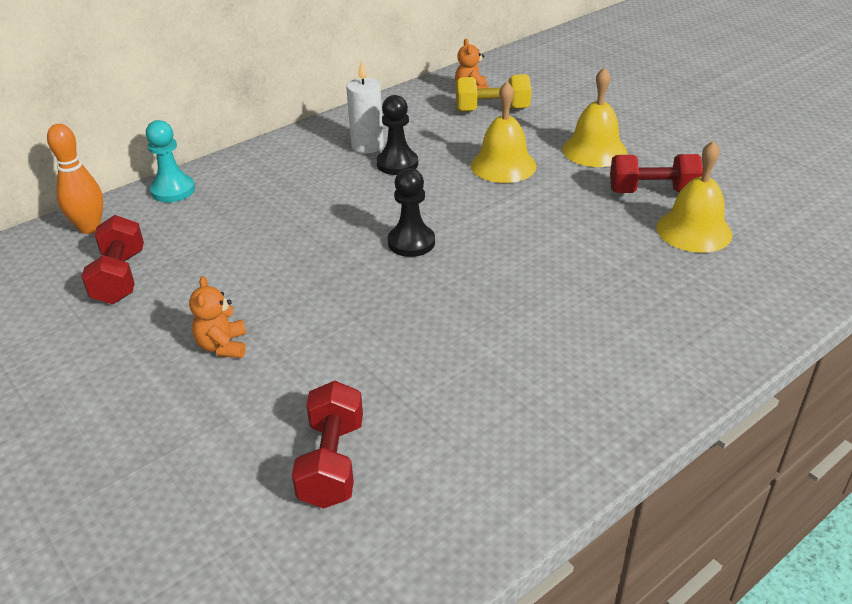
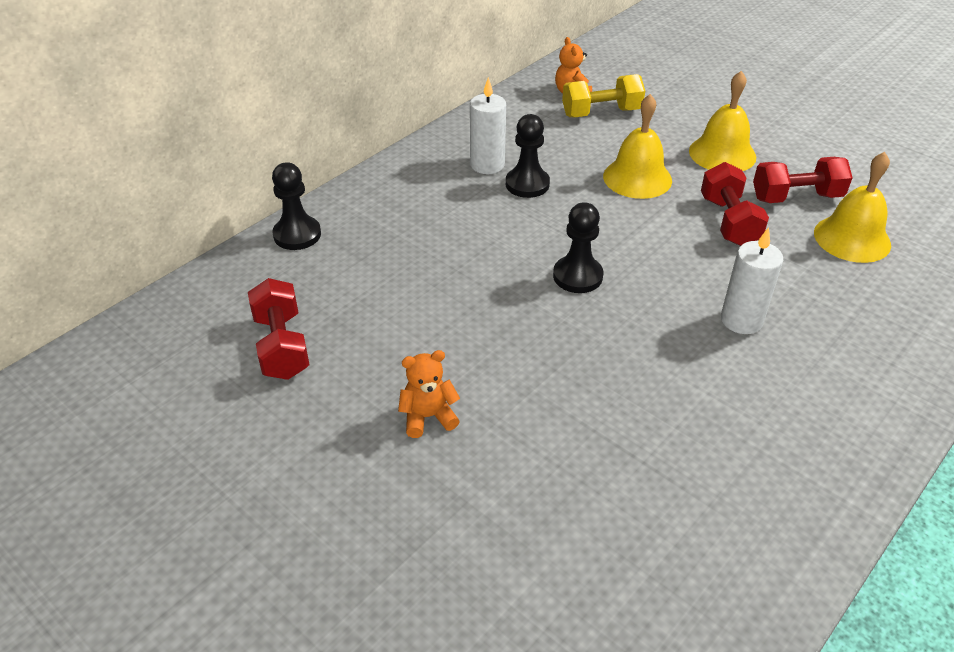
camera: 10 degrees left, 5 degrees up
(89, 228) = (222, 288): orange bowling pin -> none
(173, 190) = (297, 235): turquoise pawn -> black pawn
(223, 346) = (428, 417): orange teddy bear -> orange teddy bear turned 90 degrees clockwise
(332, 462) = (594, 537): red dumbbell -> red dumbbell (728, 221)
(553, 292) = (741, 320): none -> white candle

